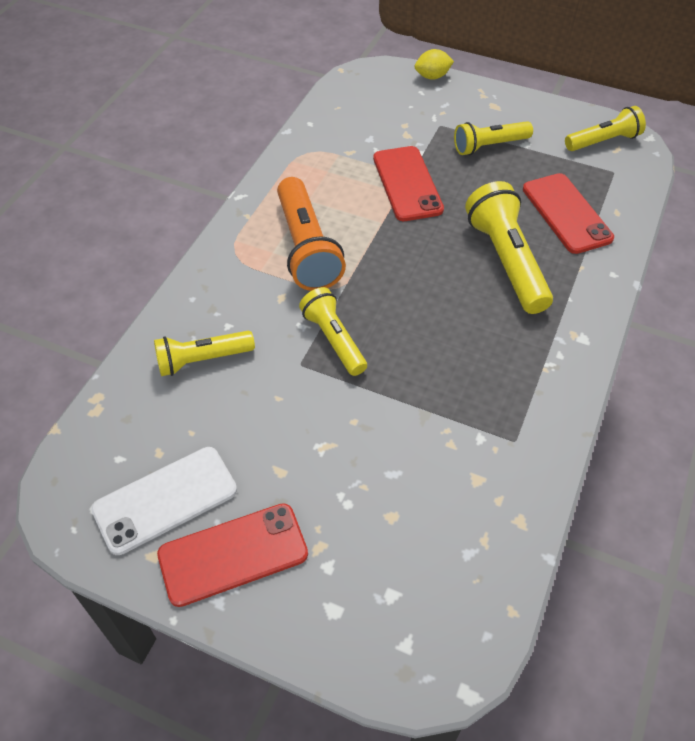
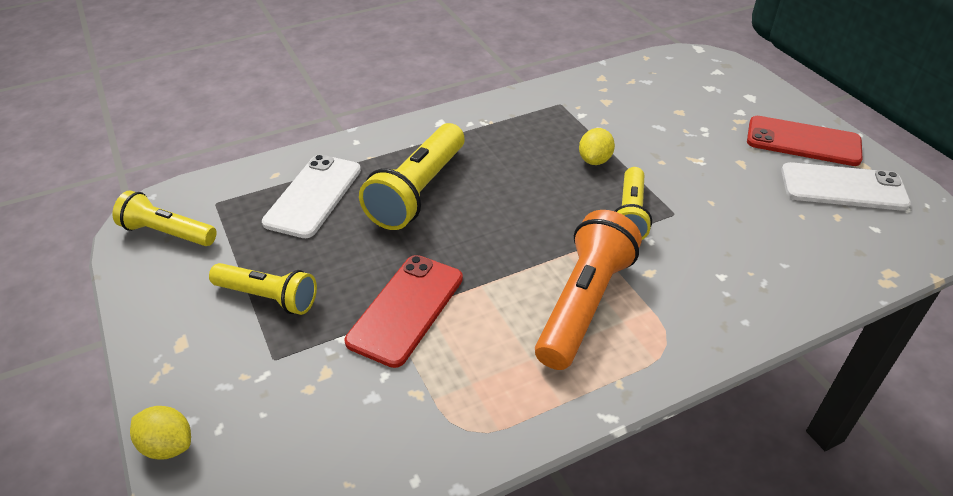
camera: 140 degrees left, 10 degrees down
(202, 360) = (764, 260): yellow flashlight -> none
(412, 382) = (594, 160): none -> yellow lemon
(566, 213) = (313, 196): red phone -> white phone

